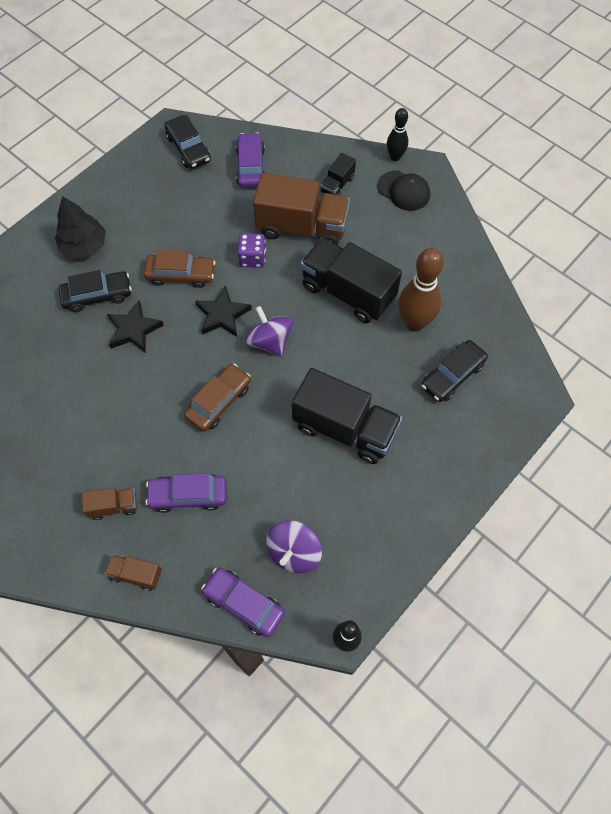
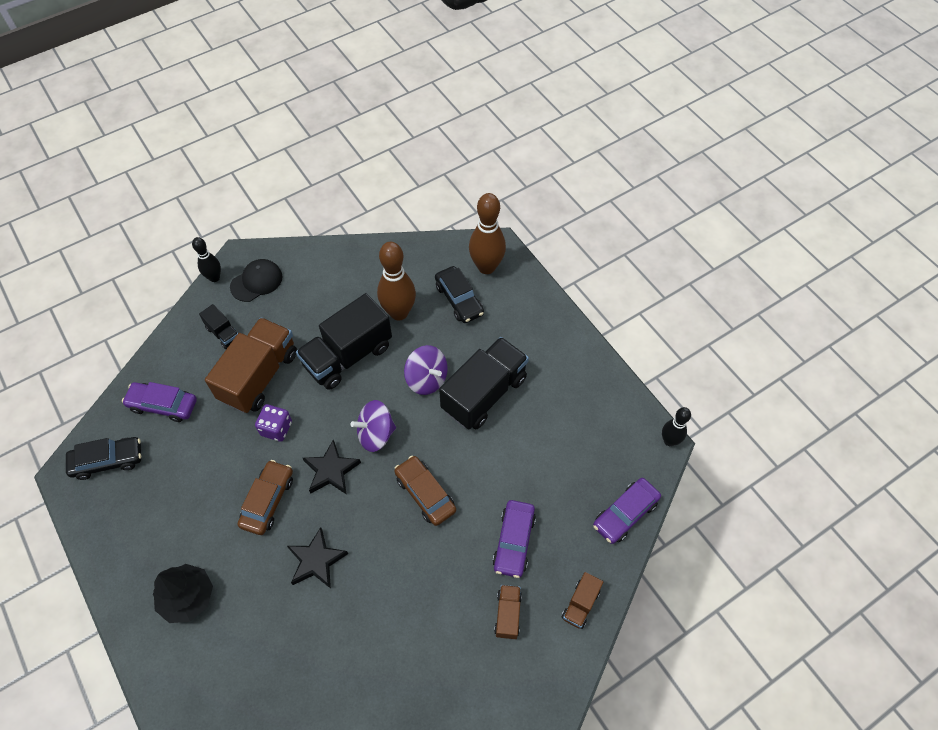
camera: 75 degrees left, 5 degrees down
(97, 296) = (259, 592): black car -> none
(294, 552) = (587, 462): purple spinning top -> purple spinning top (426, 379)
(506, 392) = (486, 267): none -> brown bowling pin

